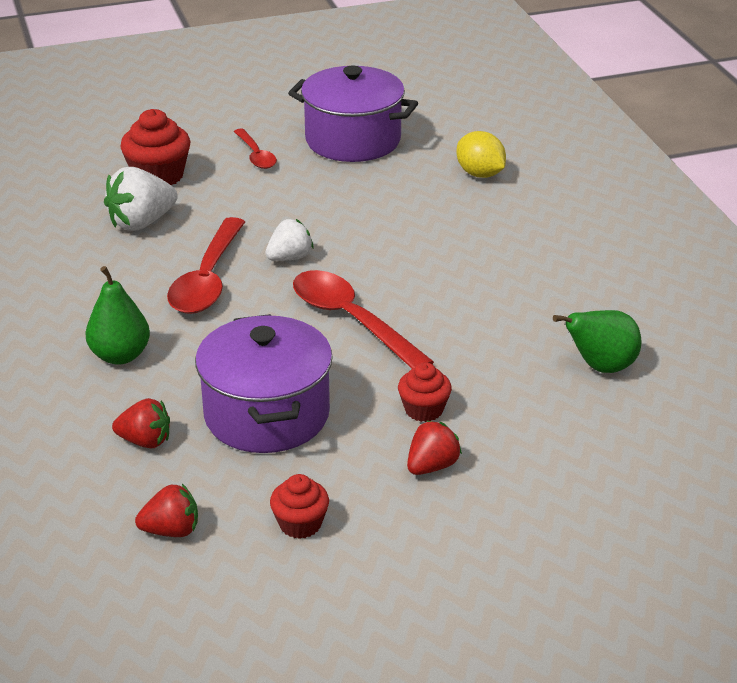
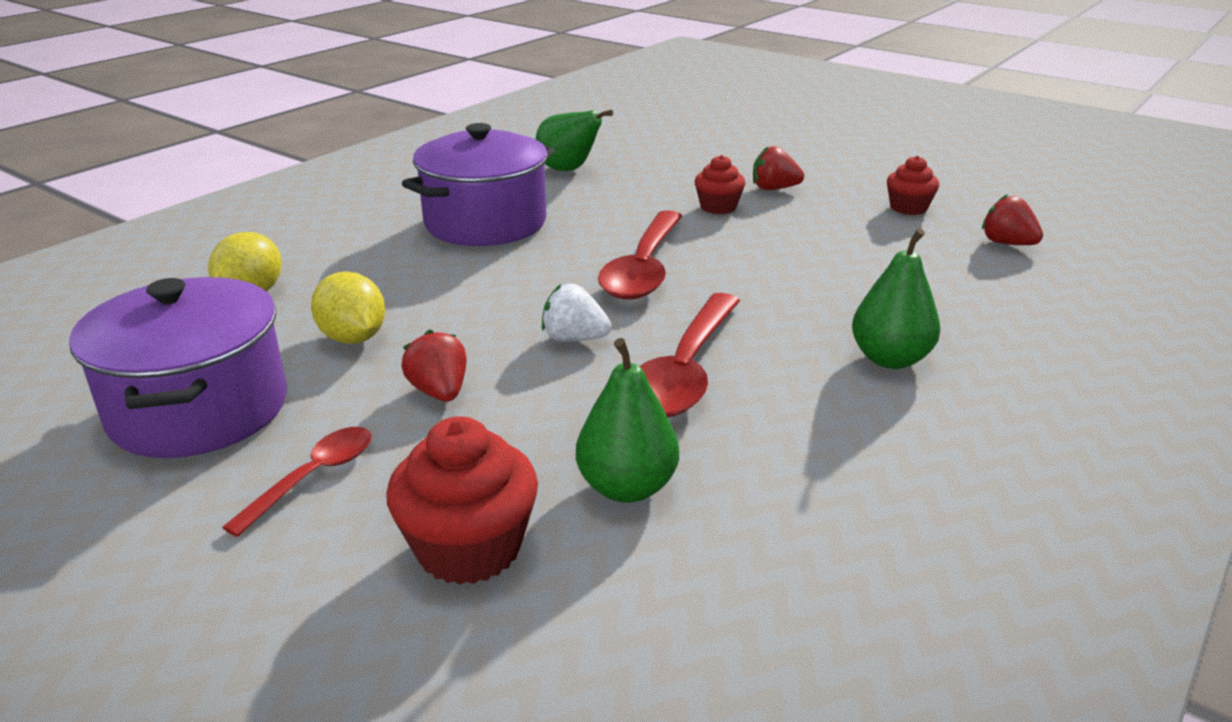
camera: 125 degrees left, 5 degrees down
(141, 223) = (627, 487): white strawberry -> green pear
(145, 441) = (958, 292): red strawberry -> red strawberry (439, 392)
(208, 279) = (685, 371): red spoon -> red spoon turned 135 degrees clockwise
(266, 415) = (831, 257): purple pot -> purple pot (485, 223)
(380, 192) = (353, 338): none -> yellow lemon

